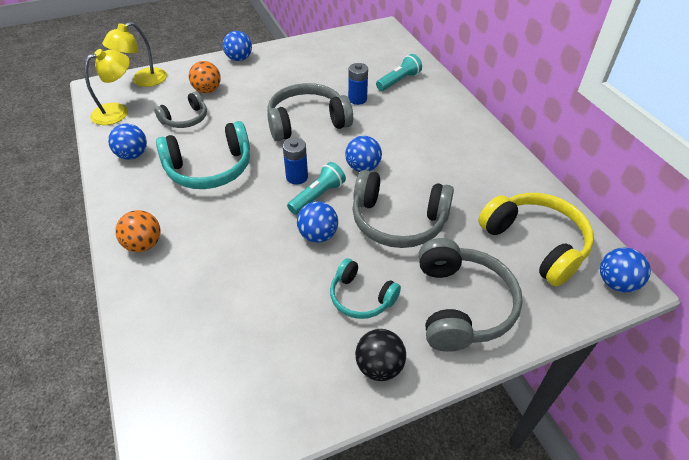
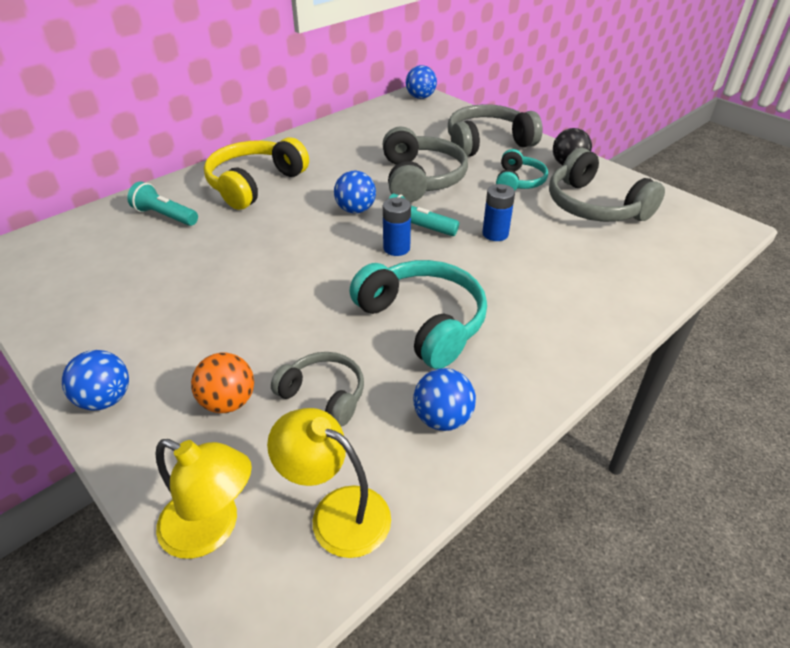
camera: 110 degrees left, 5 degrees down
(144, 244) = (578, 325): orange ball -> none
(307, 122) = (285, 267): grey headphones -> grey headphones (594, 206)
(318, 235) = (470, 215): blue ball -> none
(357, 99) = (218, 239): blue battery -> blue battery (495, 234)
(535, 243) = (403, 122): yellow headphones -> yellow headphones (255, 184)

